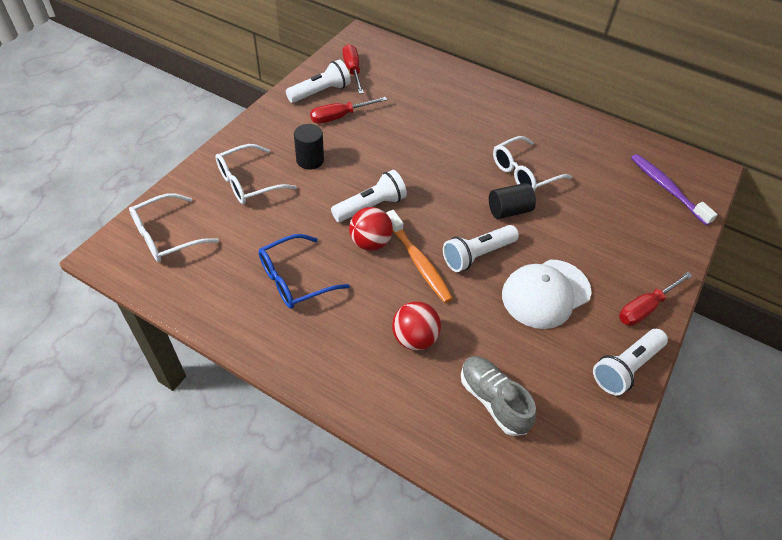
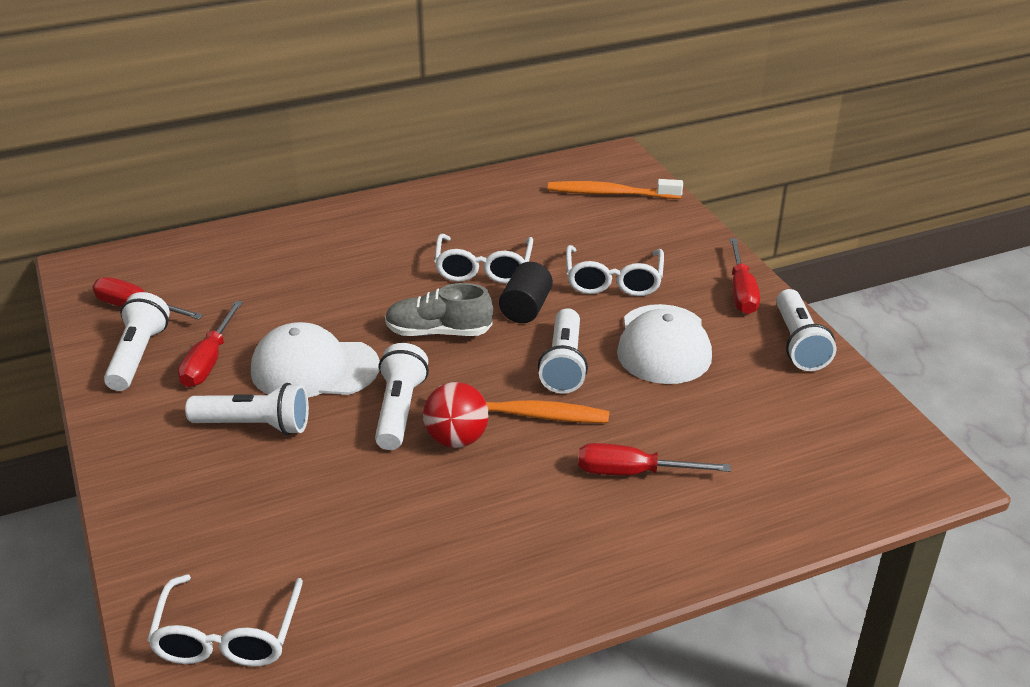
camera: 50 degrees left, 15 degrees down
(248, 182) = (223, 504): white glasses -> white glasses (613, 281)
(294, 279) = (446, 535): blue glasses -> none
(310, 160) = (255, 425): black cylinder -> white flashlight
(371, 156) = (314, 368): none -> white cap
(414, 338) = (633, 473): red ball -> red screwdriver
(493, 400) = (764, 454): grey shoe -> grey shoe (438, 332)
(667, 189) = (611, 193): purple toothbrush -> orange toothbrush

